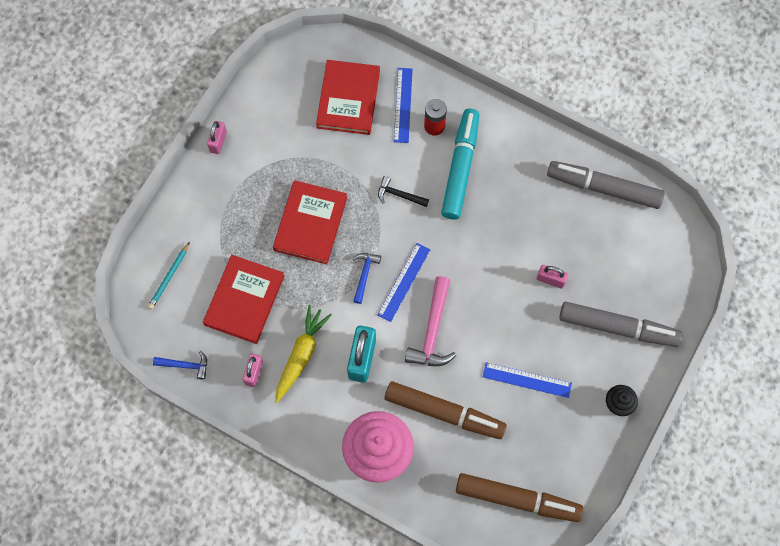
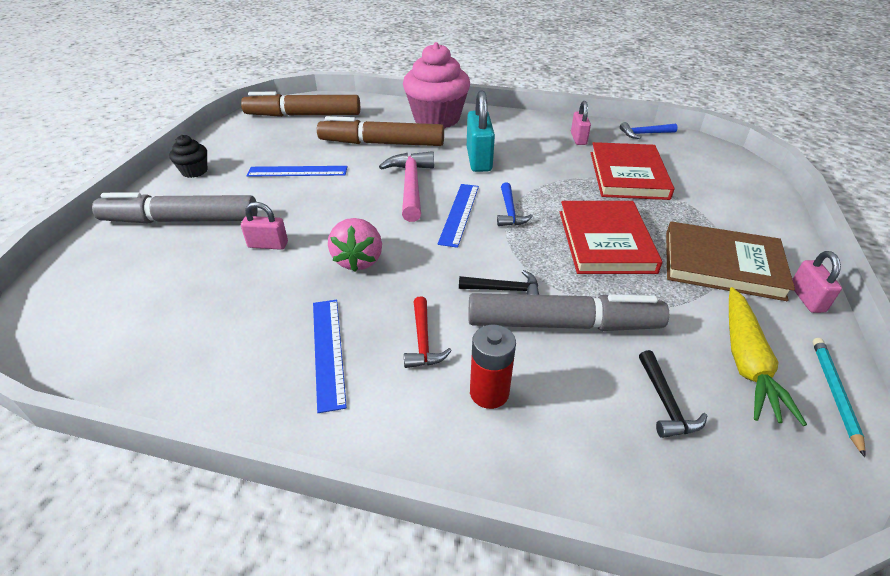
camera: 165 degrees right, 30 degrees down
(169, 277) = (721, 177): turquoise pencil -> turquoise pencil (834, 393)
(247, 181) = (722, 264): none -> brown book
(301, 355) = (541, 153): yellow carrot -> yellow carrot (746, 362)
(348, 99) = (665, 403): red book -> black hammer
(403, 105) = (562, 416): blue ruler -> blue ruler (328, 351)
(460, 167) = (423, 341): turquoise marker -> red hammer
(488, 246) = (358, 260): none -> pink strawberry
(603, 188) = (168, 361): grey marker -> grey marker (563, 324)

